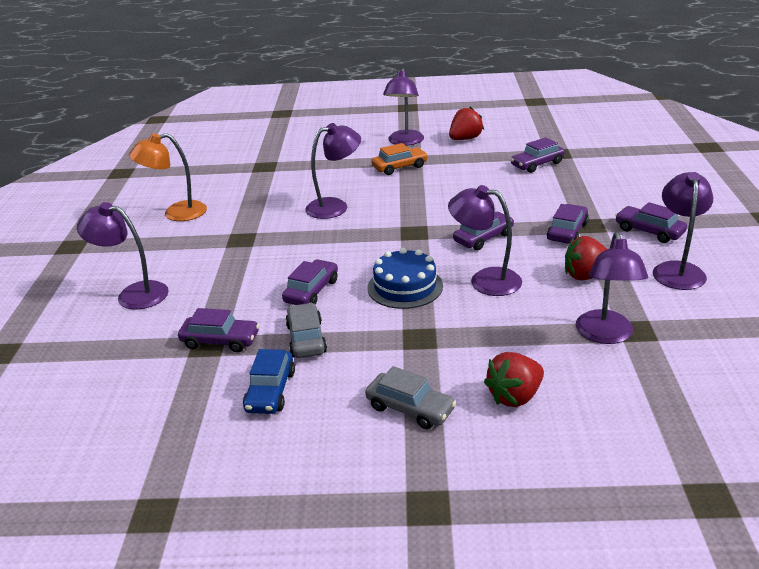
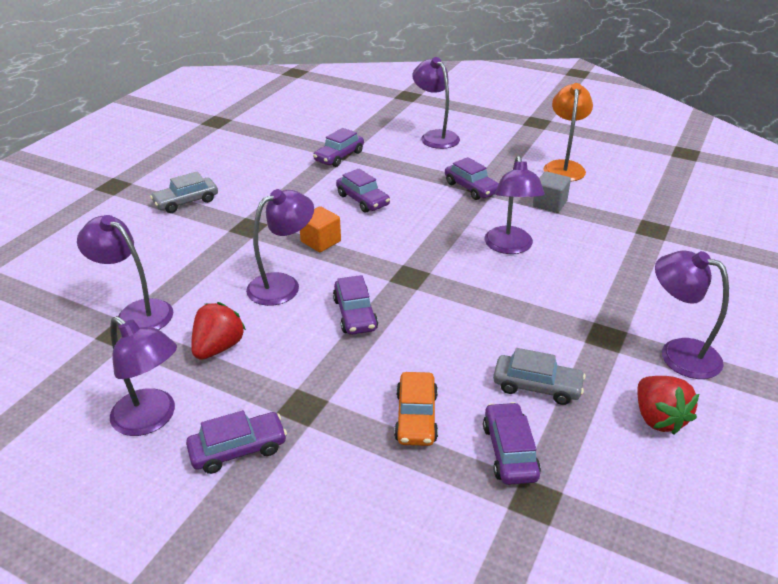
camera: 115 degrees right, 5 degrees up
(133, 294) = (435, 136): purple lamp -> purple lamp turned 75 degrees counterclockwise
(252, 206) = (549, 204): none -> grey cube
(270, 391) = (265, 163): blue car -> none
(306, 339) = (303, 185): grey car -> grey car (537, 386)
(400, 167) = (586, 320): orange car -> orange car (416, 417)
(405, 287) = (321, 241): blue cake -> orange cube
(515, 396) = (141, 242): red strawberry -> none
(567, 232) = (307, 379): purple car -> purple car (471, 188)

